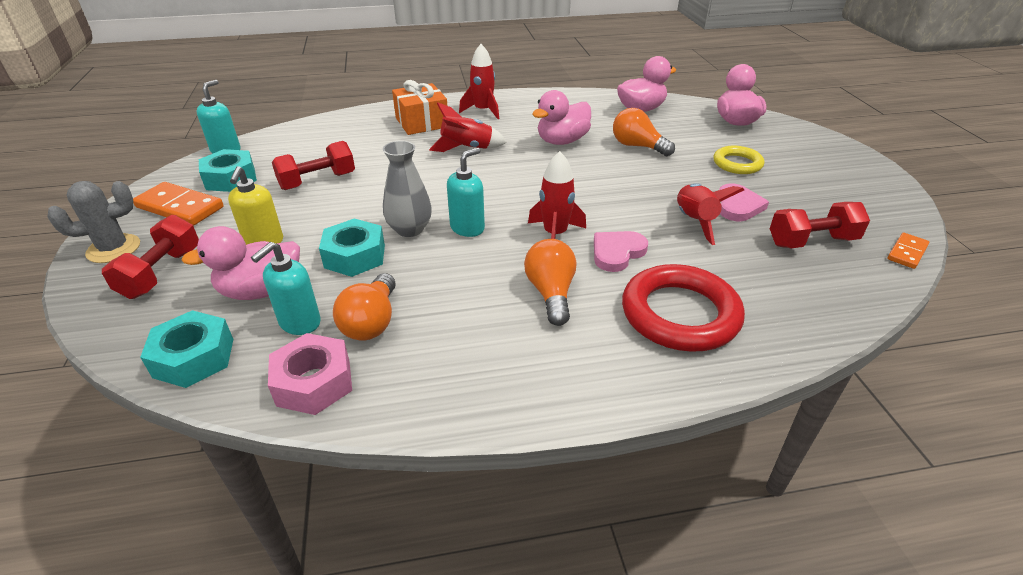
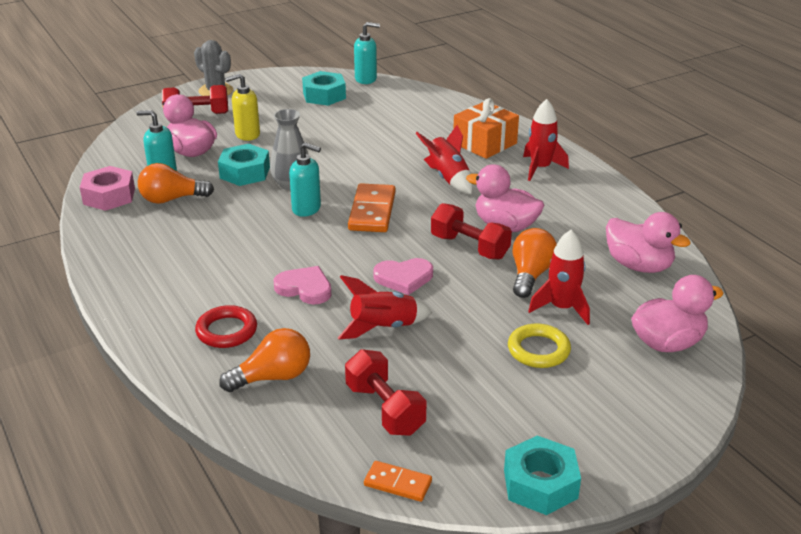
camera: 70 degrees right, 5 degrees down
(180, 207) = (275, 92): orange domino -> orange domino (372, 211)
(194, 358) = (121, 153): turquoise nut -> turquoise nut (540, 484)
(317, 181) = (342, 128): red dumbbell -> red dumbbell (469, 247)
(551, 293) = (231, 264): orange light bulb -> orange light bulb (273, 377)
(555, 234) = (318, 252): red rocket -> red rocket (562, 308)
(680, 314) = (226, 331): red ring -> red ring, size x0.58
(738, 206) = (433, 355): pink heart -> pink heart (404, 278)

